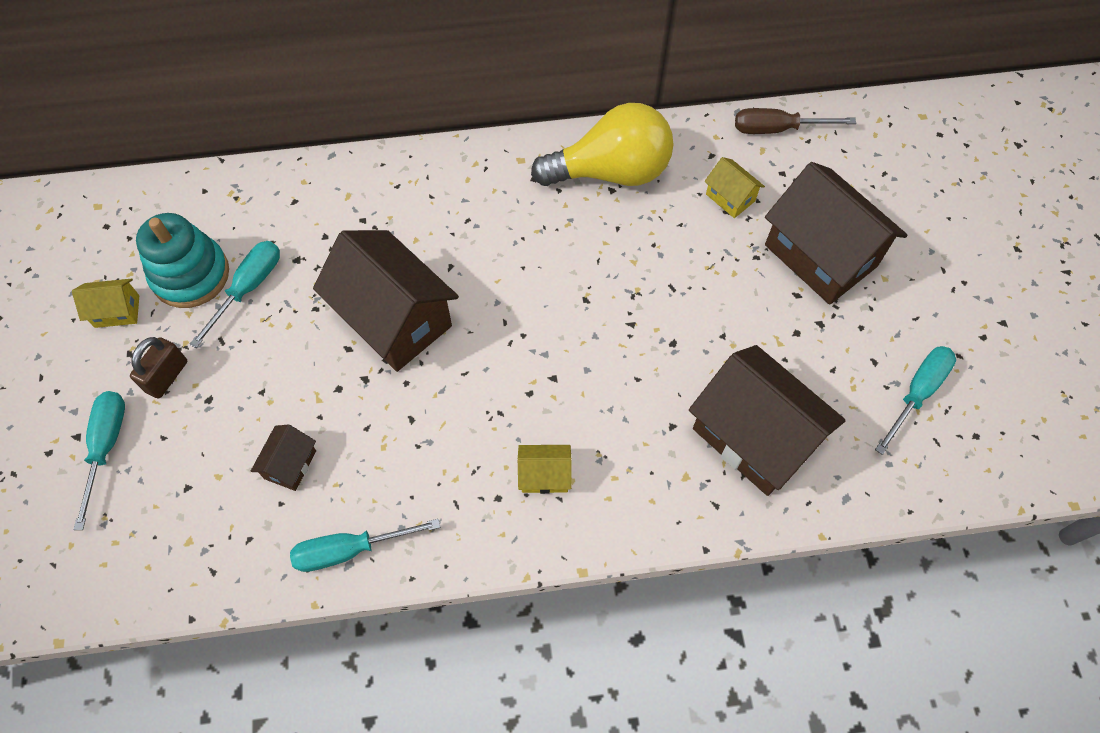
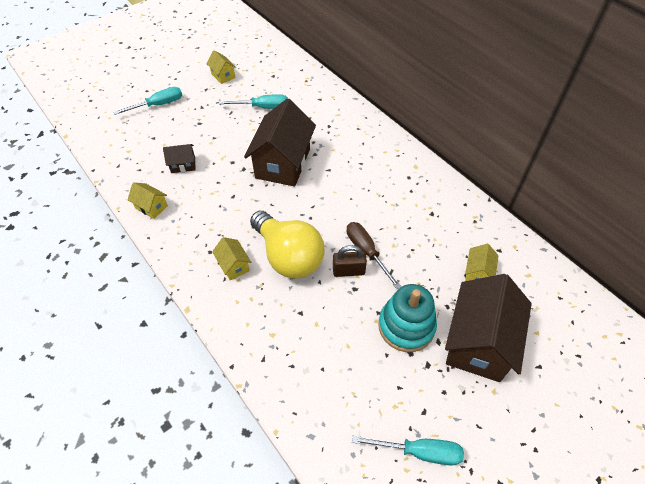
camera: 60 degrees right, 10 degrees down
(167, 376) = (202, 105): brown padlock -> brown padlock (348, 271)
(190, 275) = (256, 87): turquoise stacking toy -> turquoise stacking toy (406, 326)
(350, 550) = (151, 207): turquoise screwdriver -> yellow house
(611, 172) = (443, 208): yellow light bulb -> yellow light bulb (288, 256)
(754, 437) = (321, 360): brown house -> none
(777, 129) = (551, 276): brown screwdriver -> brown screwdriver (366, 252)

